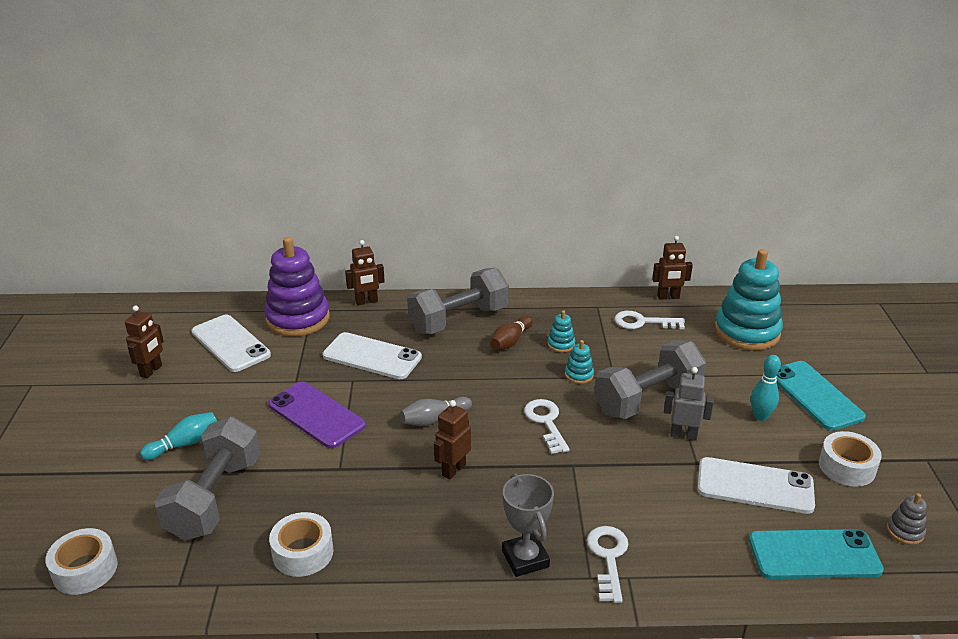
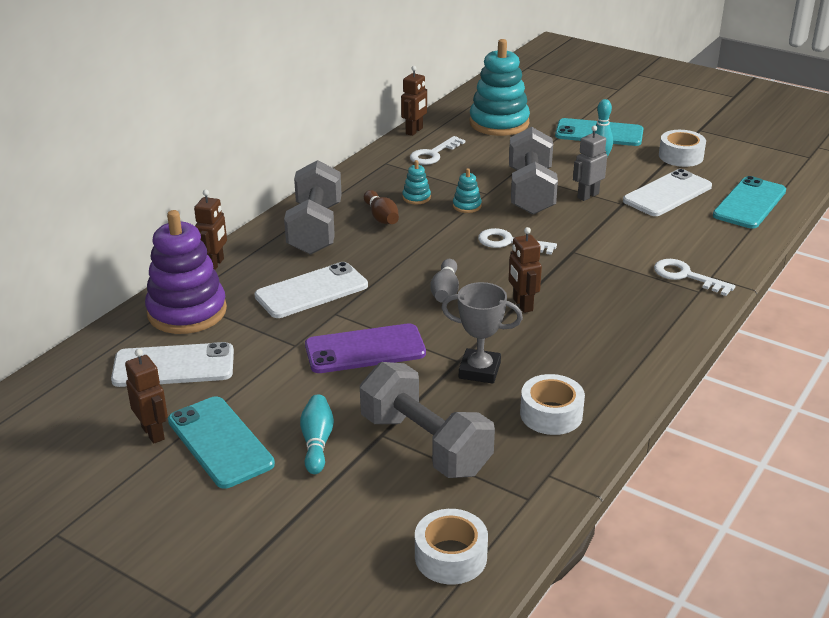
camera: 55 degrees left, 0 degrees up
(158, 402) = (220, 442): none -> turquoise phone
(525, 558) = (656, 310): grey trophy -> grey trophy (479, 370)
(905, 531) = (755, 166): grey stacking toy -> none

